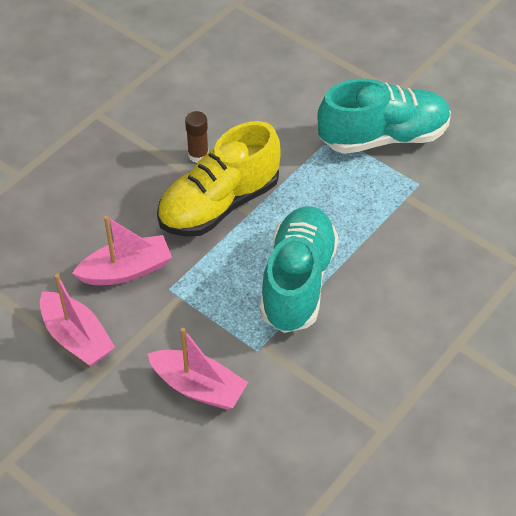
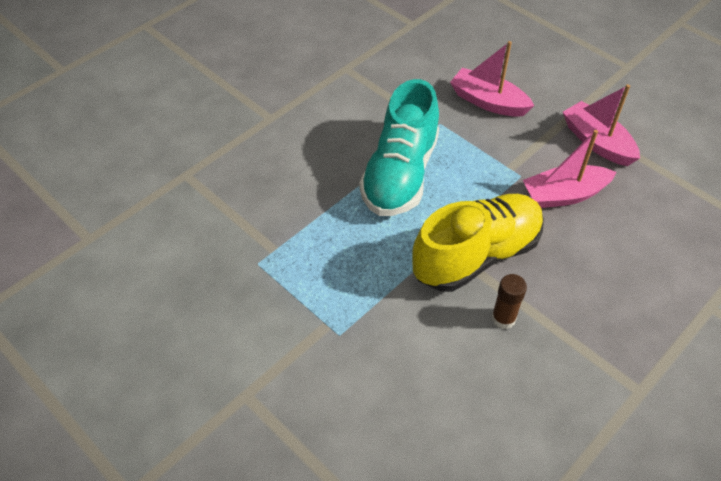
camera: 175 degrees left, 0 degrees up
(383, 137) = (281, 326): turquoise shoe -> none

